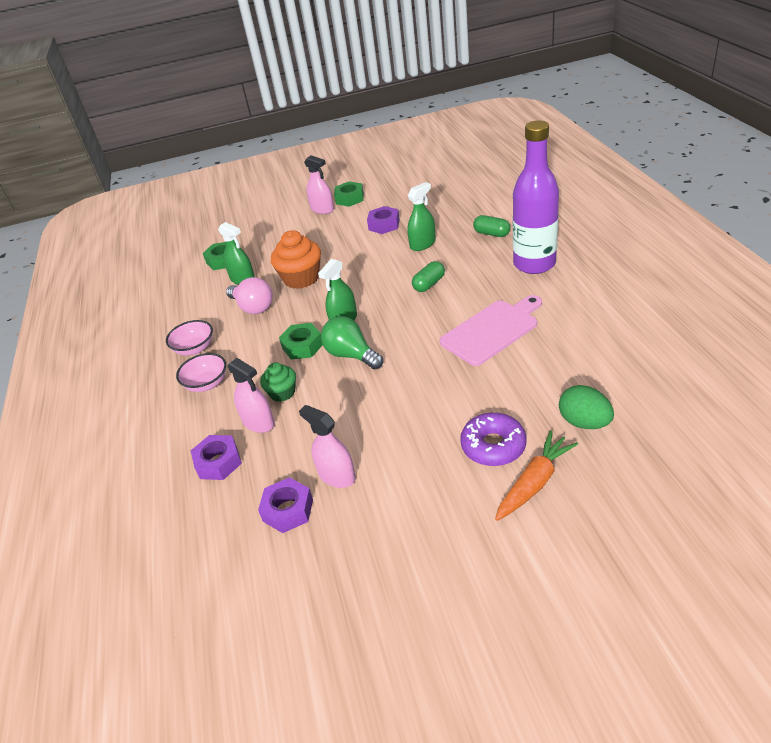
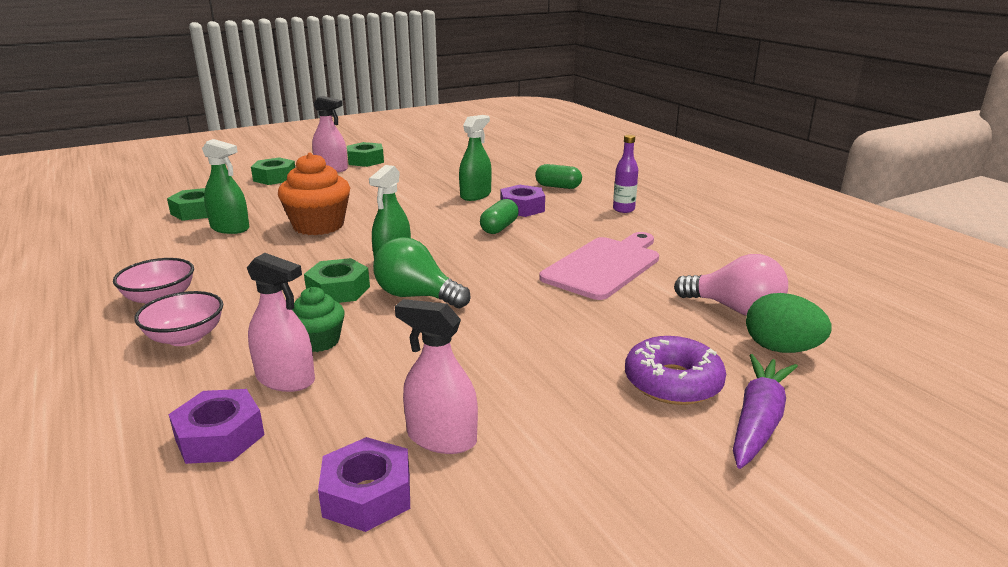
camera: 20 degrees left, 15 degrees down
(253, 307) = (251, 254): pink light bulb -> pink light bulb (735, 309)
(280, 221) = (275, 178): none -> green nut
(384, 225) = (418, 180): purple nut -> purple nut (522, 208)
(534, 264) = (623, 209): purple bottle -> purple bottle, size x0.42
(534, 482) = (758, 421): orange carrot -> purple carrot

